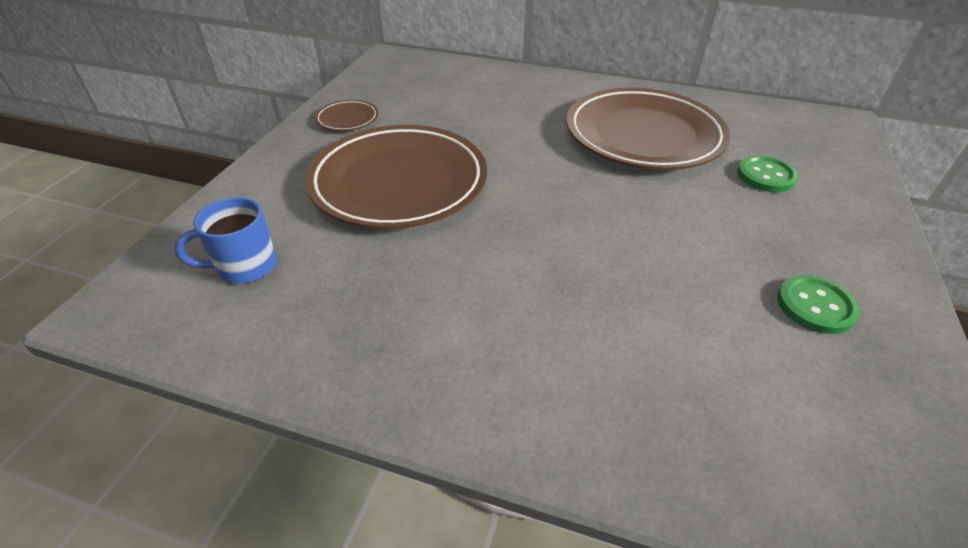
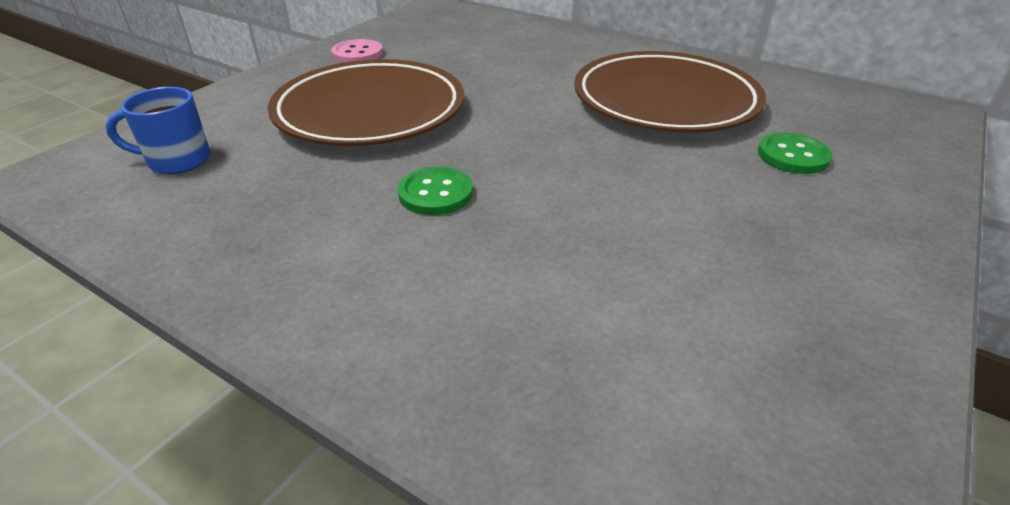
camera: 15 degrees right, 5 degrees down
(347, 119) = (357, 54): brown plate -> pink button
(815, 306) = (774, 293): green button -> green button (436, 193)

